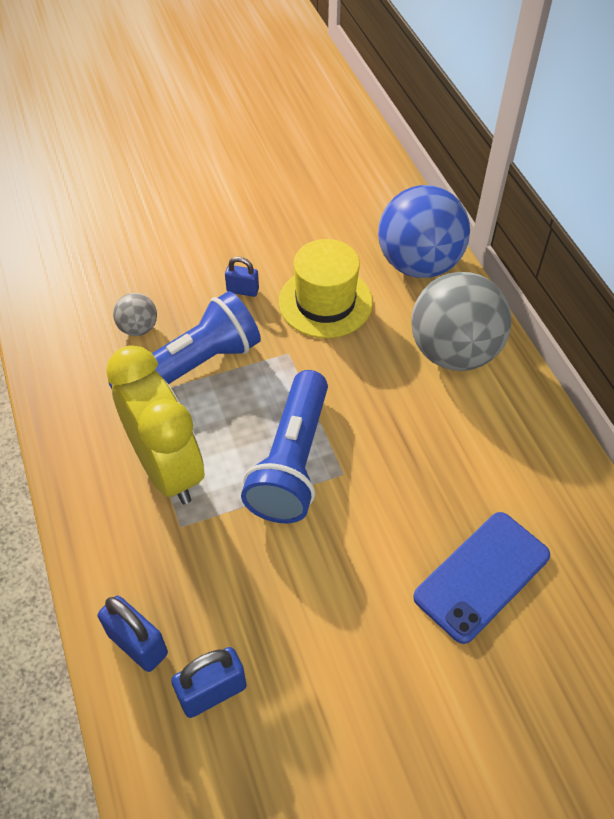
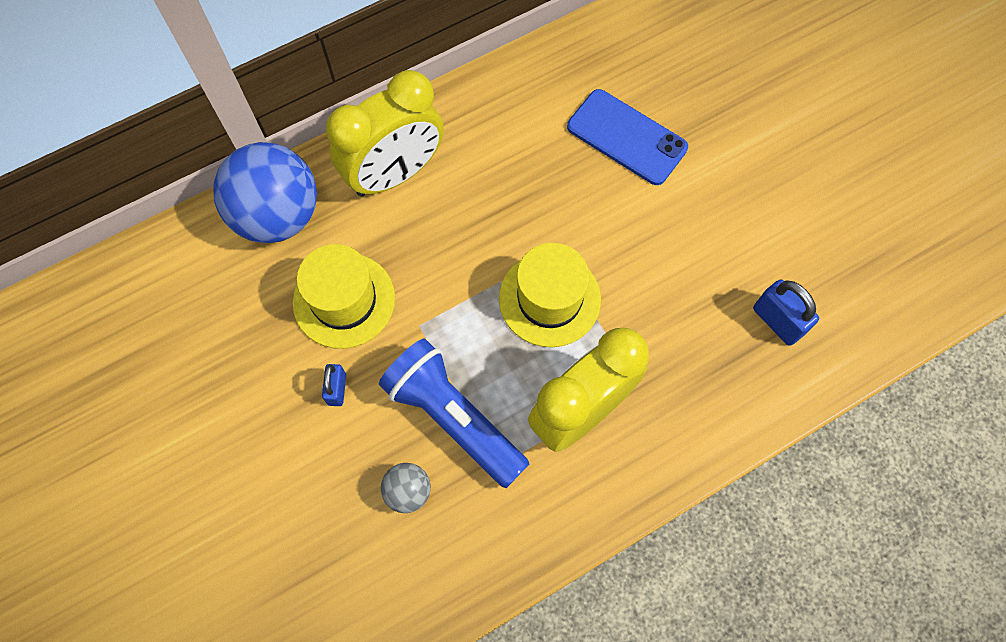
camera: 100 degrees left, 15 degrees up
(138, 644) = (756, 390): blue padlock -> none
(292, 462) = (549, 299): blue flashlight -> yellow hat
(454, 352) = (395, 174): grey ball -> yellow clock

